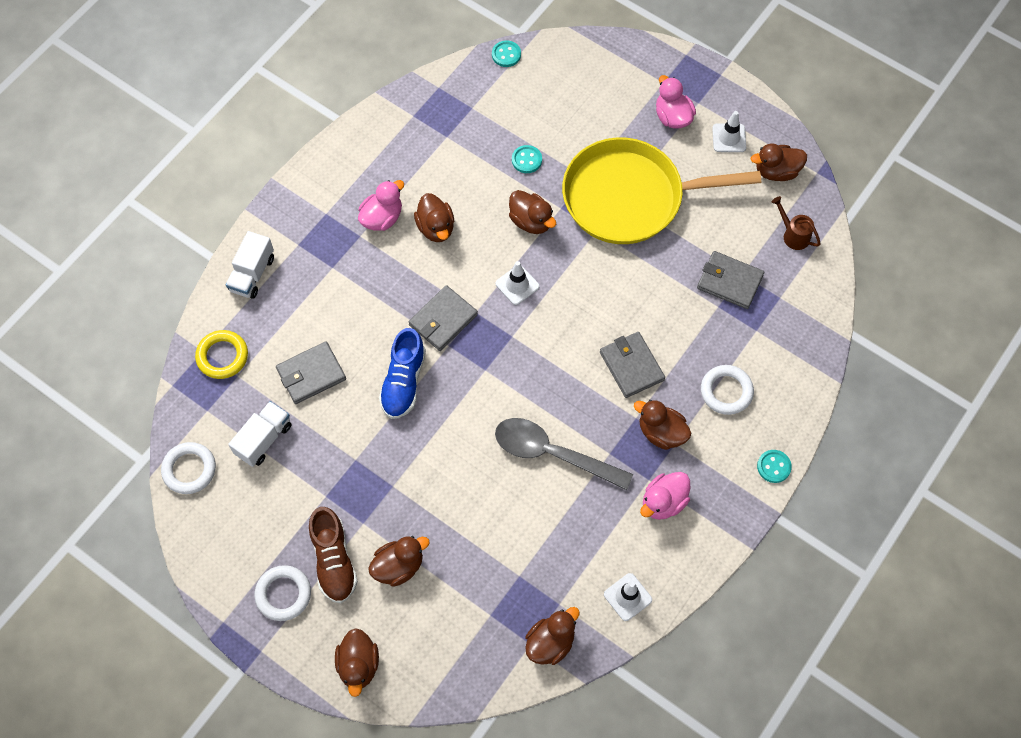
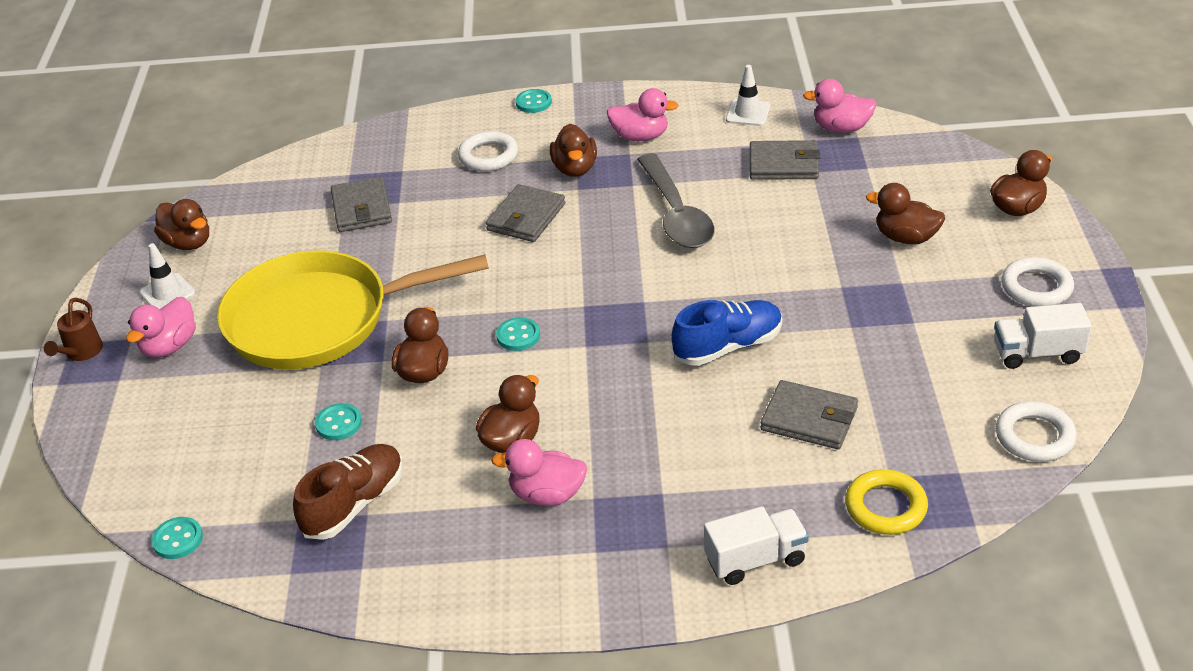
camera: 125 degrees left, 25 degrees down
(264, 439) = (924, 404): white truck -> white truck (1037, 353)
(334, 560) = (961, 277): brown shoe -> brown shoe (354, 504)
(443, 320) = (623, 363): grey wallet -> grey wallet (783, 164)
(517, 285) = (518, 336): white traffic cone -> turquoise button
(550, 642) = (841, 128): brown duck -> pink duck
(630, 197) = (318, 319): yellow pan -> yellow pan turned 120 degrees clockwise
(793, 235) = (264, 198): brown watering can -> brown watering can (81, 353)

